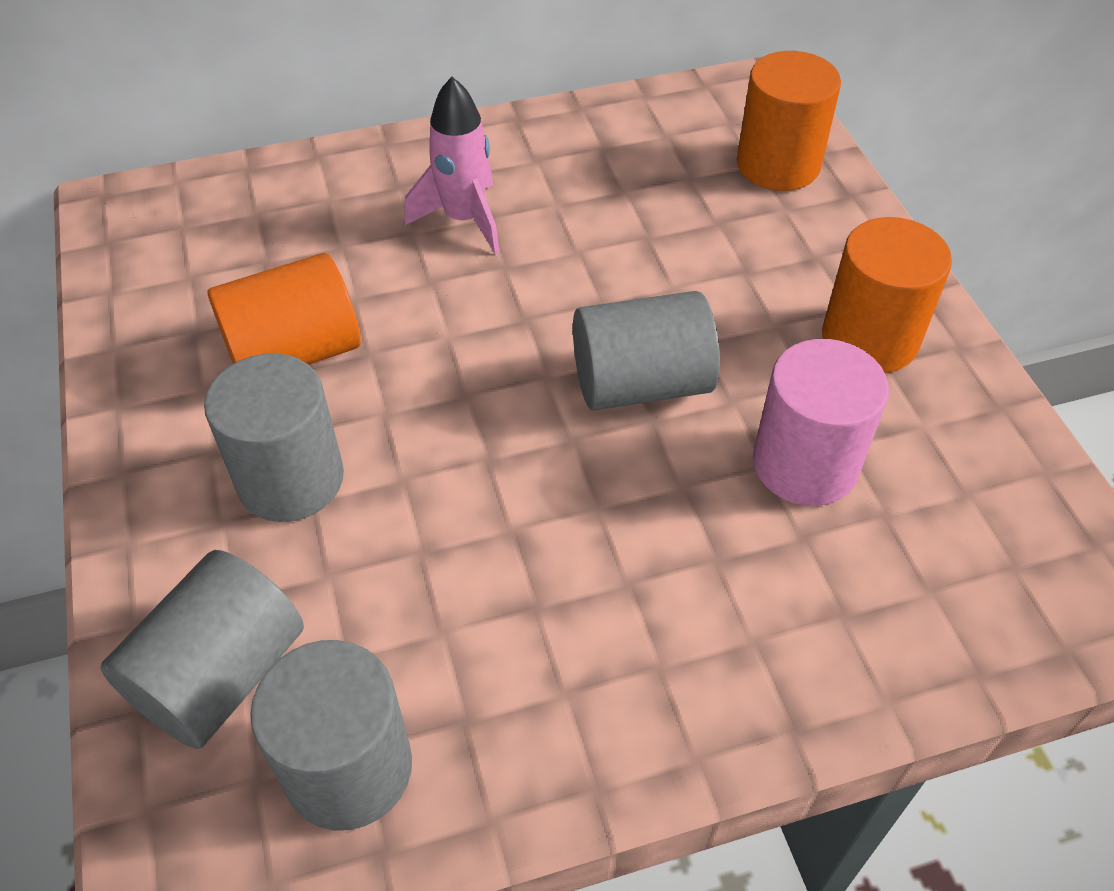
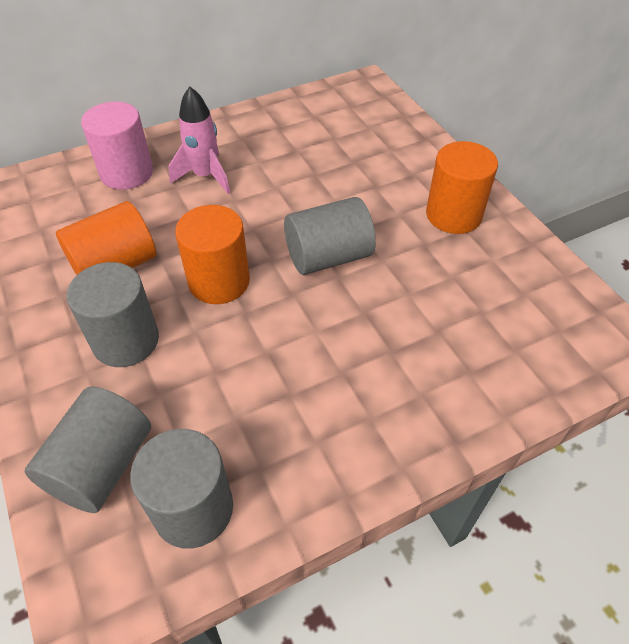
camera: 10 degrees left, 0 degrees up
(778, 164) = (382, 125): orange cylinder -> orange cylinder (219, 281)
(805, 464) = (431, 289): pink cylinder -> pink cylinder (127, 173)

